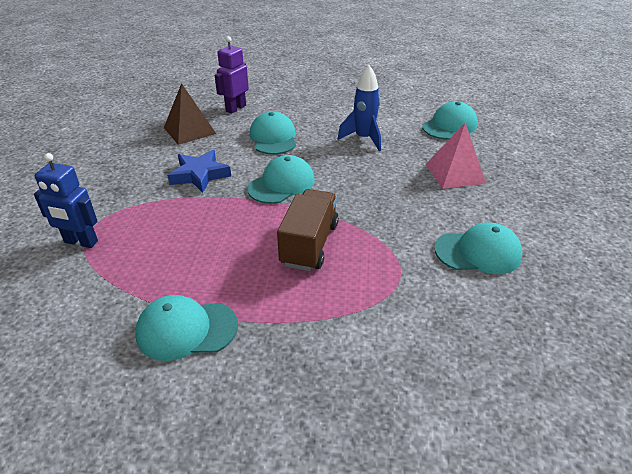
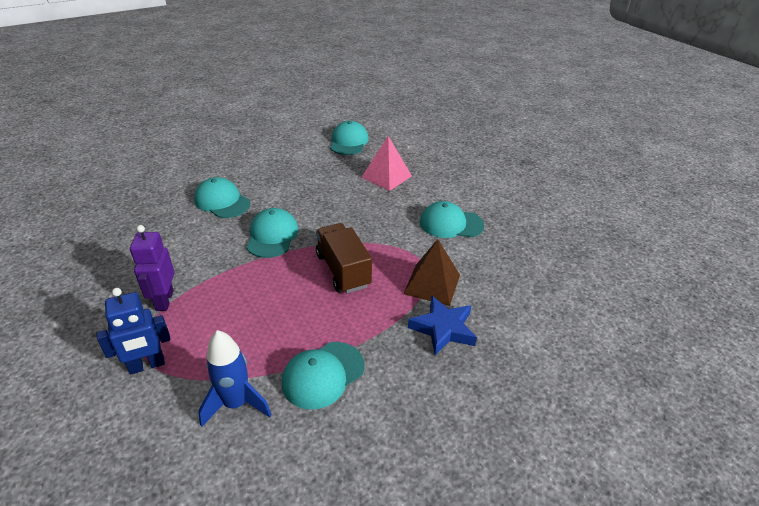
camera: 40 degrees left, 0 degrees up
(189, 130) = (133, 225): brown pyramid -> brown pyramid (432, 284)
(199, 175) = (192, 259): blue star -> blue star (443, 329)
(235, 108) = (155, 188): purple robot -> purple robot (164, 300)
(364, 139) = (297, 175): blue rocket -> blue rocket (236, 404)
(478, 252) = (451, 224): turquoise cap -> turquoise cap turned 135 degrees counterclockwise

